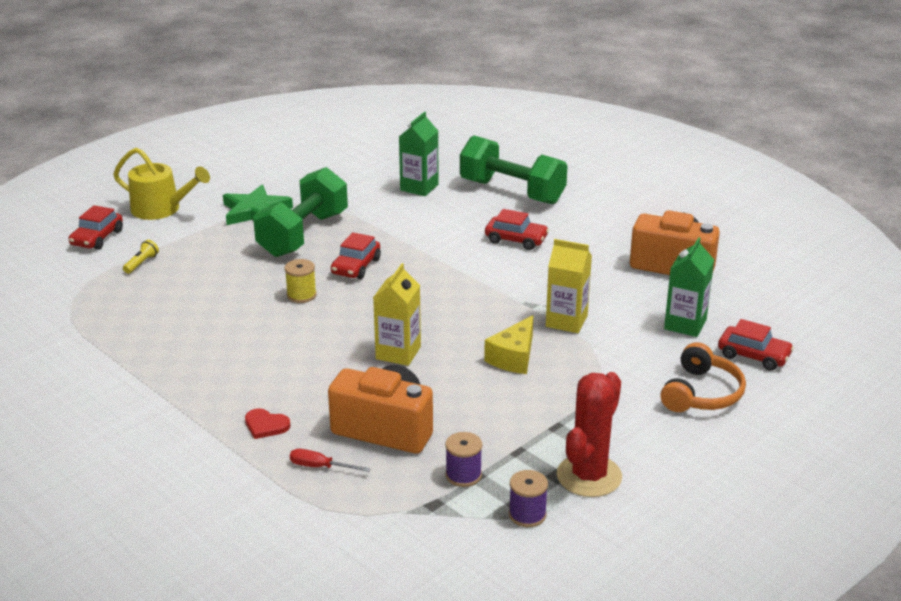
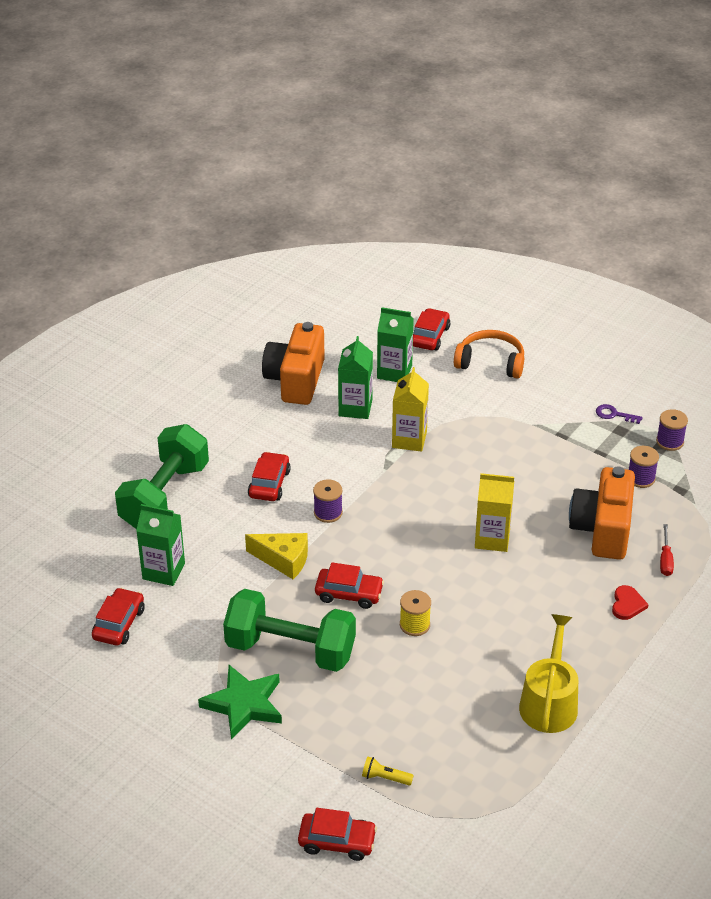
camera: 100 degrees left, 10 degrees up
(161, 209) = (253, 799): yellow watering can -> yellow watering can (549, 702)
(367, 168) = (119, 624): none -> red car
(467, 265) = (328, 512): none -> purple spool
(513, 357) = (475, 466): yellow cheese -> yellow cheese (283, 560)
(589, 476) = (614, 414): red cactus -> purple key
(624, 294) = (355, 408): none -> green carton

